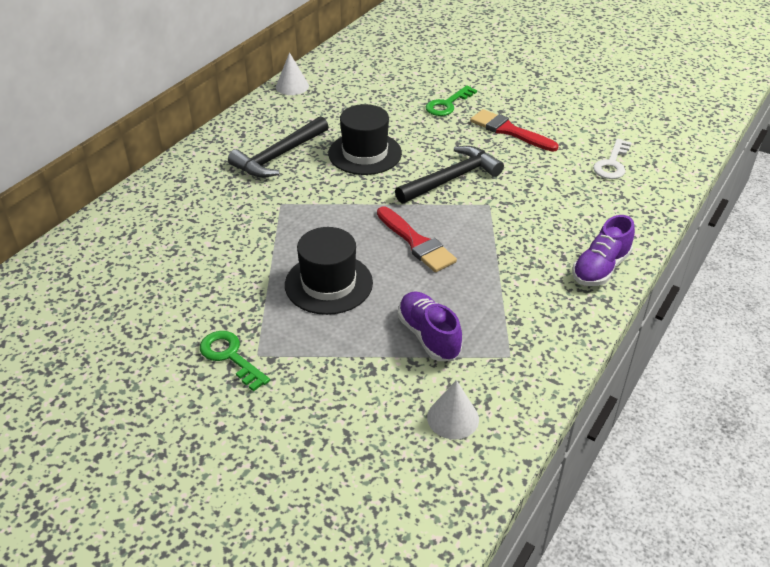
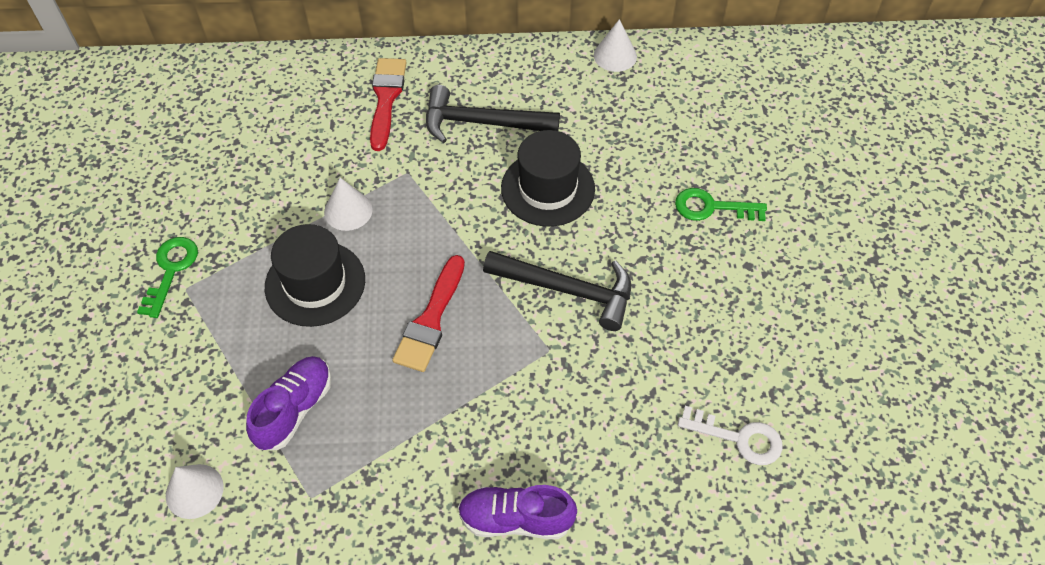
camera: 55 degrees right, 15 degrees up
(282, 243) = (348, 211): none -> white cone
(509, 131) = (712, 296): red brush -> red brush (386, 99)
(612, 164) = (739, 438): white key -> white key turned 150 degrees counterclockwise

